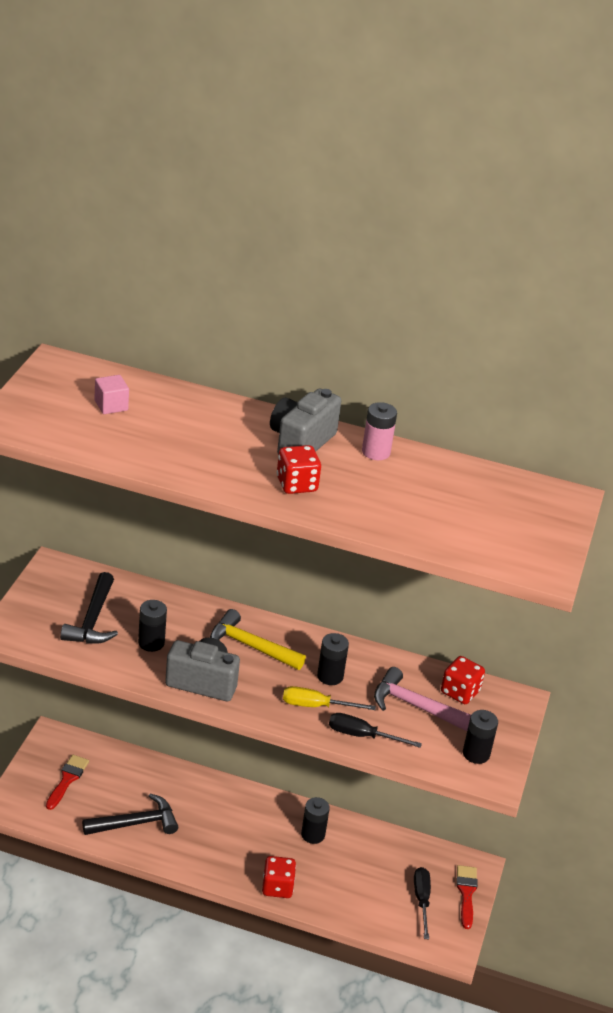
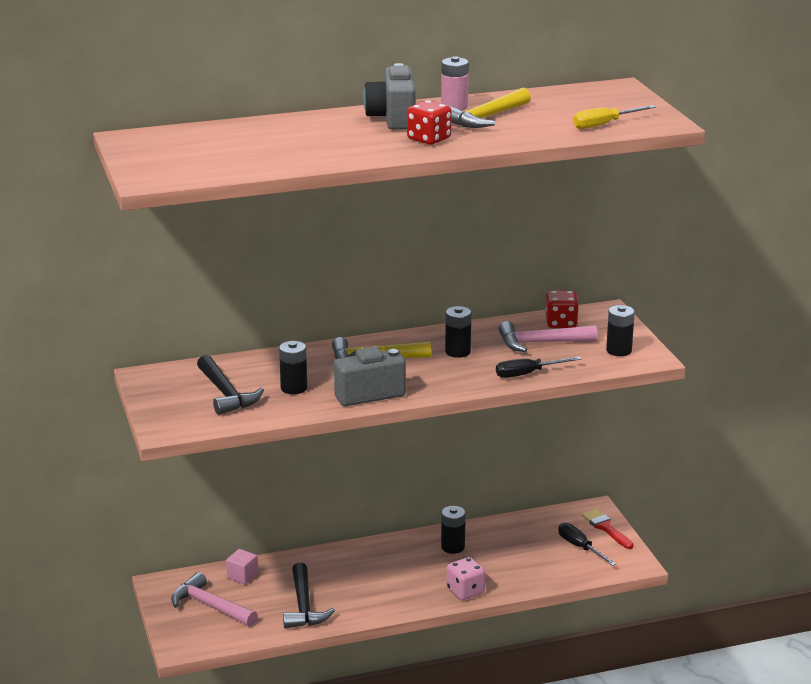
camera: 30 degrees left, 10 degrees down
(67, 780) = (210, 606): red brush -> pink hammer
(111, 405) = (215, 145): pink cube -> pink cube (242, 576)
(135, 823) = (304, 606): black hammer -> black hammer turned 135 degrees clockwise
(277, 887) = (465, 591): red dice -> pink dice
(316, 706) = (471, 372): yellow screwdriver -> yellow screwdriver (604, 125)
(384, 481) = (486, 118): none -> yellow hammer

